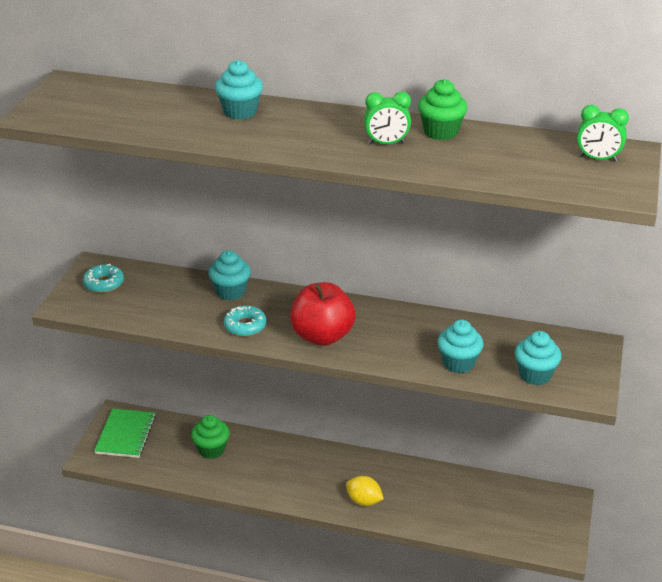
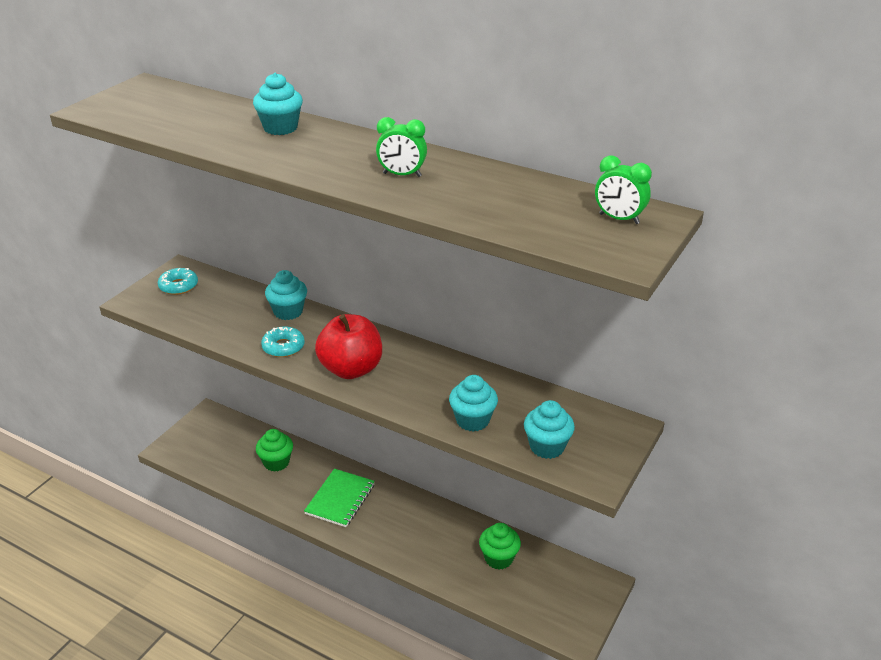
camera: 15 degrees right, 0 degrees up
(126, 435) = (207, 434): green notebook -> green notebook (340, 499)
(364, 501) = (396, 542): yellow lemon -> none
(441, 132) = (466, 171): green cupcake -> green cupcake (499, 558)

